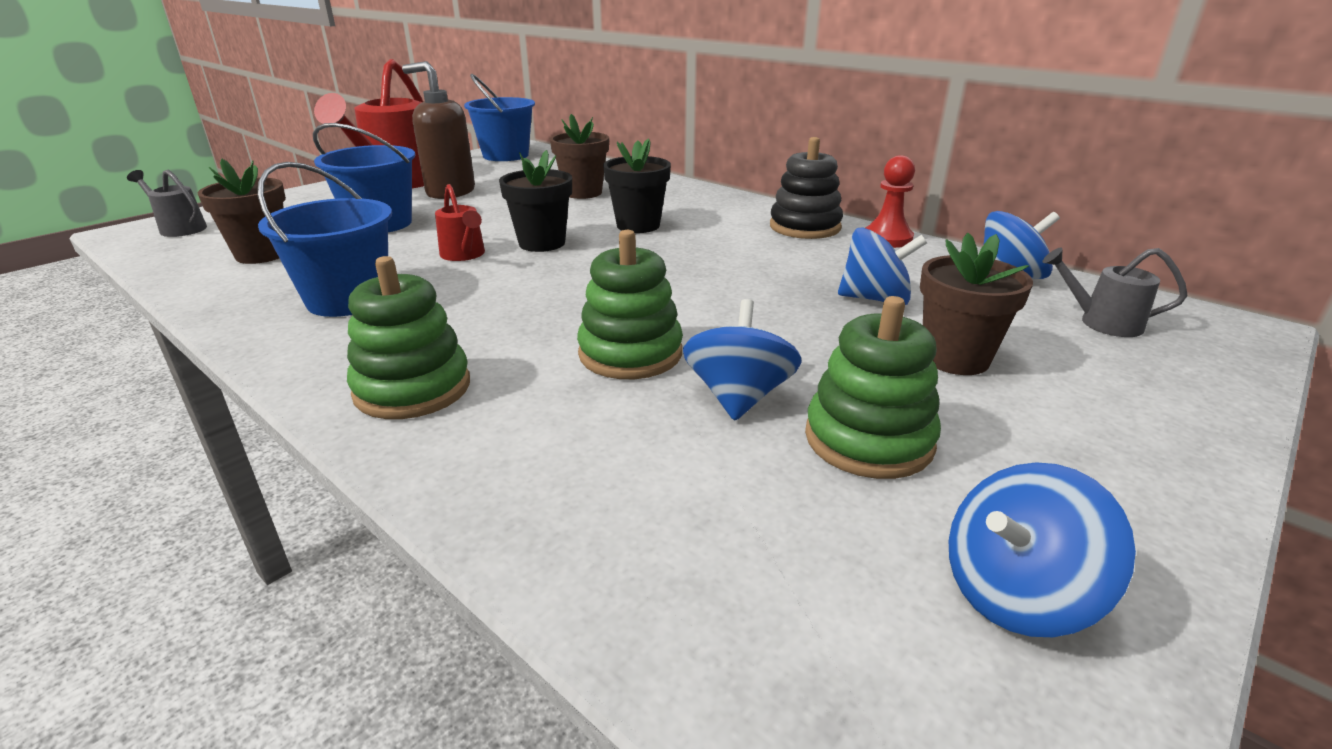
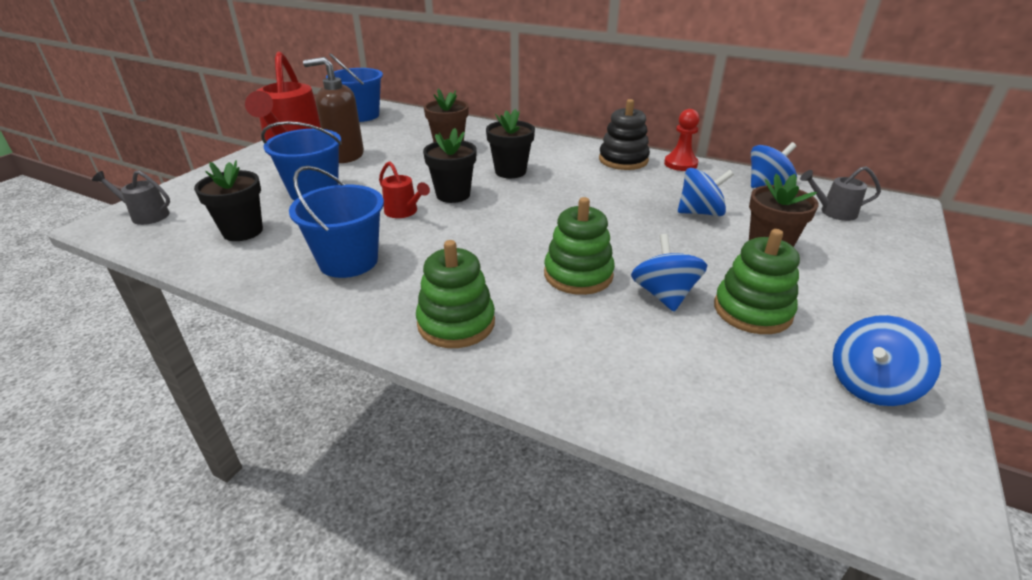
camera: 15 degrees left, 5 degrees up
(262, 254) = (243, 231): brown flower pot -> black flower pot

